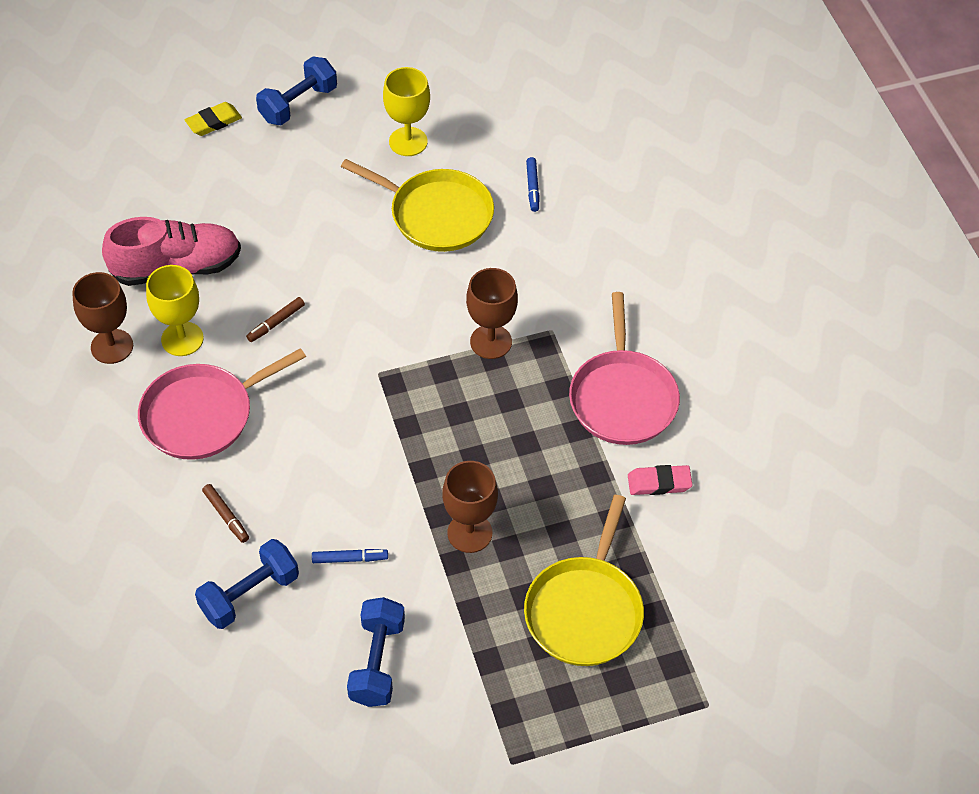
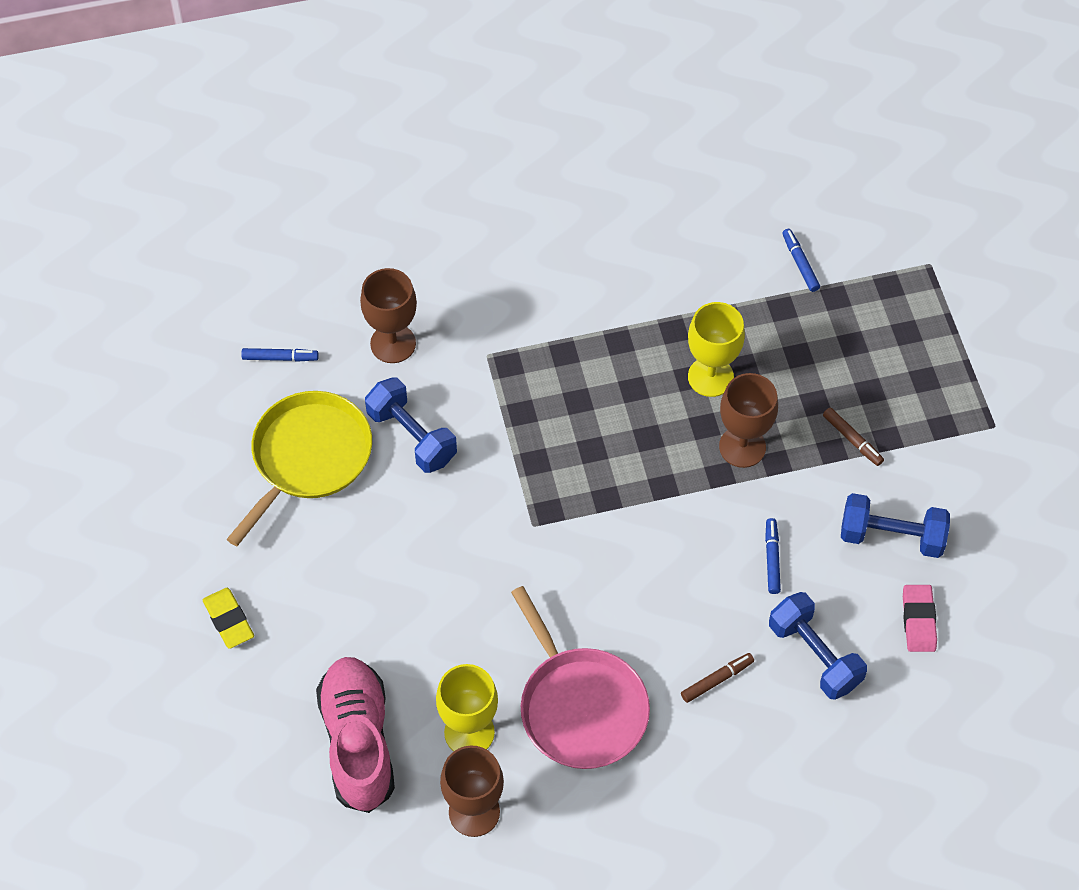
camera: 85 degrees left, 5 degrees up
(214, 122) = (119, 704): yellow eraser -> yellow eraser (229, 620)
(276, 323) = (454, 630): brown marker -> brown marker (852, 440)
(298, 104) = (104, 604): blue dumbbell -> blue dumbbell (411, 436)
(408, 141) = (188, 482): yellow goblet -> yellow goblet (710, 377)
(491, 342) = (499, 413): brown goblet -> brown goblet (393, 343)
(585, 610) = (832, 353): yellow pan -> none
(622, 397) = (581, 298): pink pan -> none
(659, 483) = (687, 277): pink eraser -> pink eraser (918, 620)
(690, 581) = (800, 263): none -> blue marker

